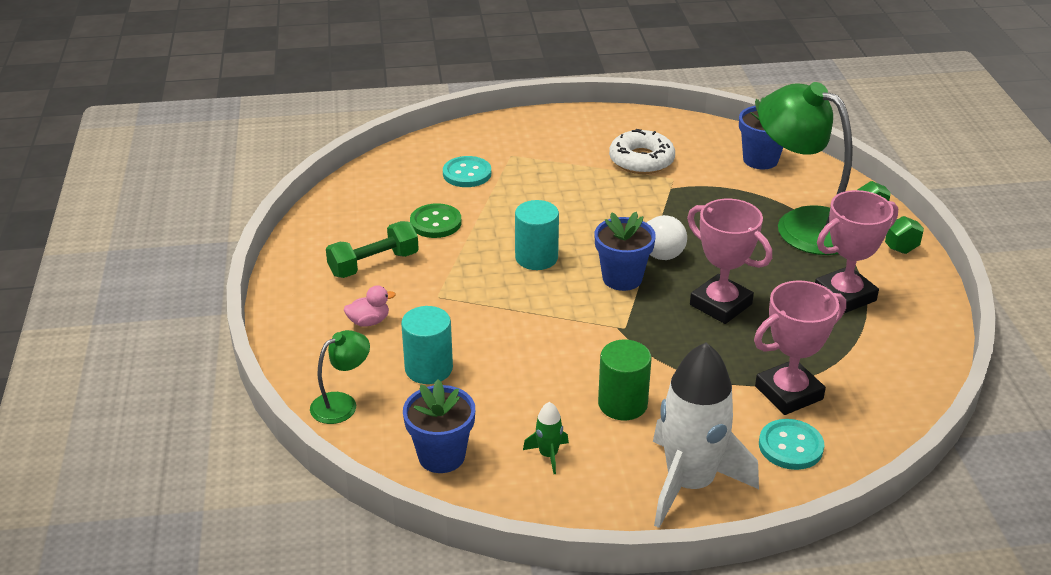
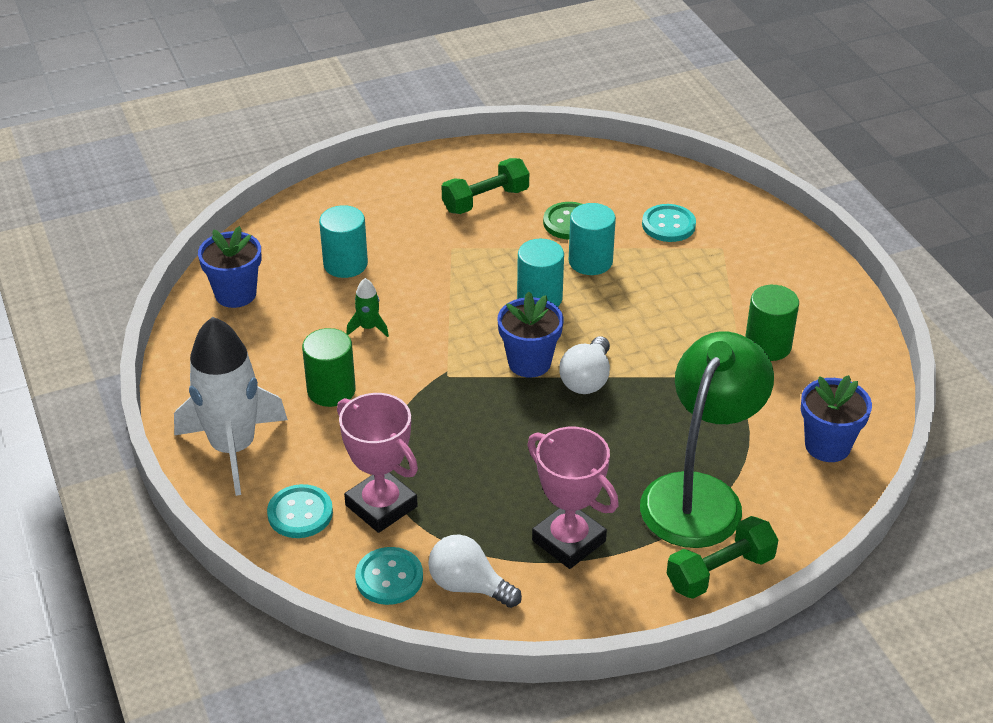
camera: 75 degrees right, 5 degrees up
(342, 404) = (286, 227): green lamp -> none
(369, 321) = (399, 217): pink duck -> none
(373, 264) = (485, 200): green dumbbell -> green dumbbell turned 75 degrees counterclockwise
(497, 222) = (590, 262): none -> turquoise cylinder
(548, 455) = (251, 355): green rocket -> green rocket (368, 328)
(641, 160) = (768, 346): white donut -> green cylinder
(720, 304) = (512, 441): pink trophy -> none
(878, 400) = (389, 578): none -> turquoise button
(891, 356) = (468, 586): none -> white light bulb

